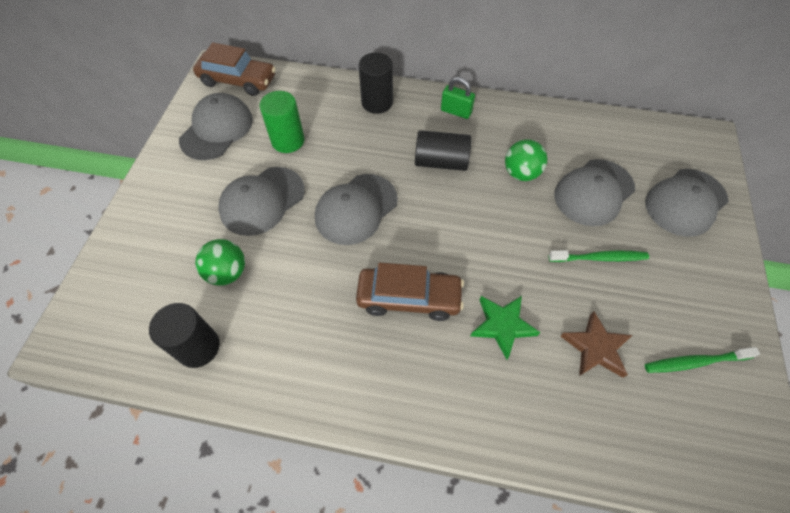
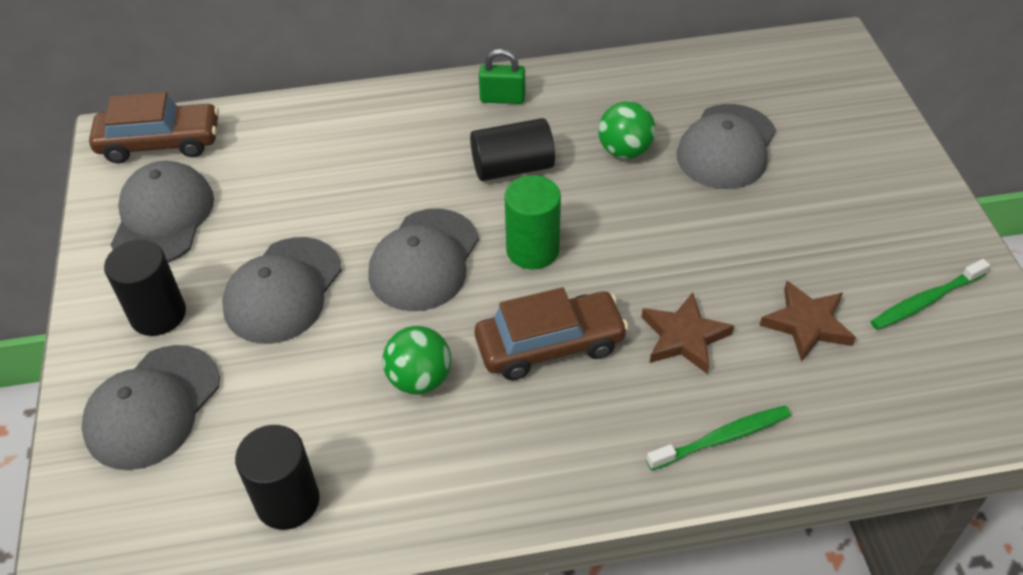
camera: 20 degrees left, 10 degrees down
(227, 273) = (280, 396): green ball -> green ball (419, 379)
(288, 141) = (280, 202): green cylinder -> green cylinder (532, 250)
(377, 102) = (386, 117): black cylinder -> black cylinder (158, 314)
(502, 325) = (684, 337): green star -> brown star
(599, 258) = (767, 221): green toothbrush -> green toothbrush (721, 438)
(685, 202) = (840, 126): grey cap -> grey cap (153, 407)

